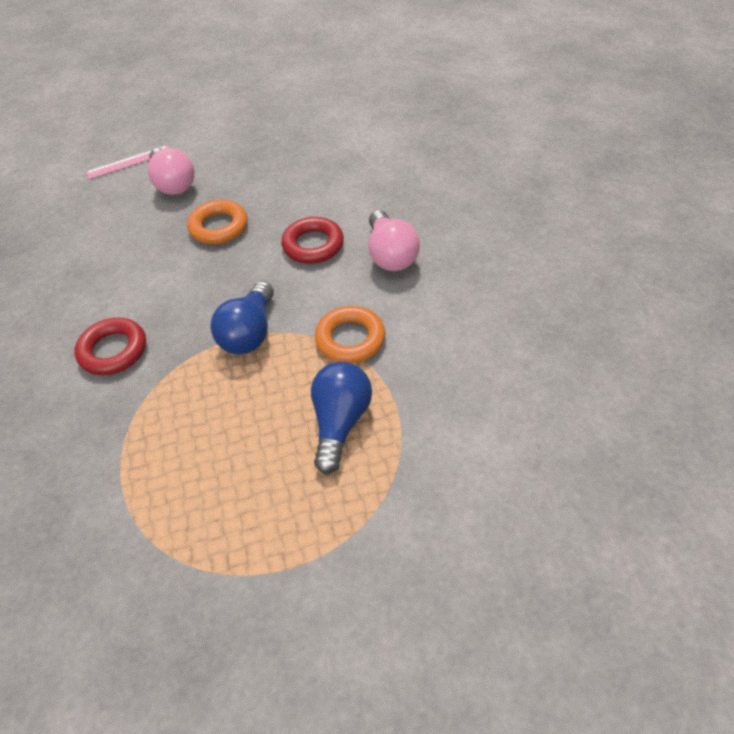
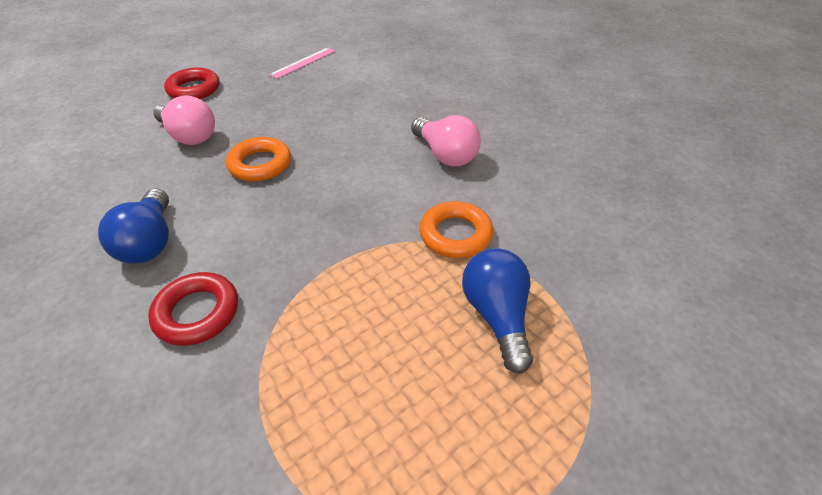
camera: 25 degrees left, 5 degrees down
(129, 162) = (128, 125): pink ruler -> pink ruler (303, 63)
(249, 333) = (349, 254): blue light bulb -> blue light bulb (150, 242)
(313, 245) = (367, 161): red ring -> red ring (194, 89)

